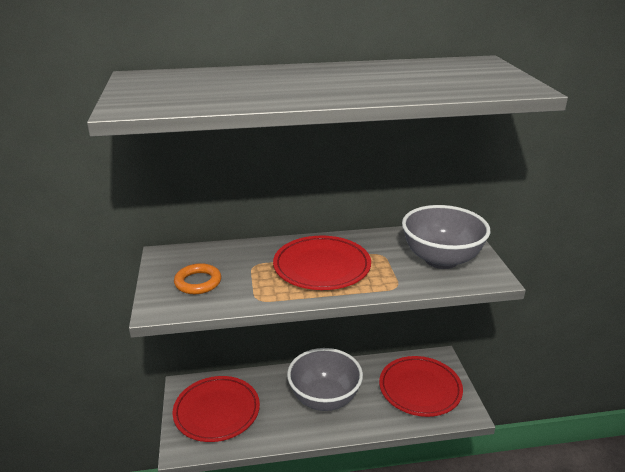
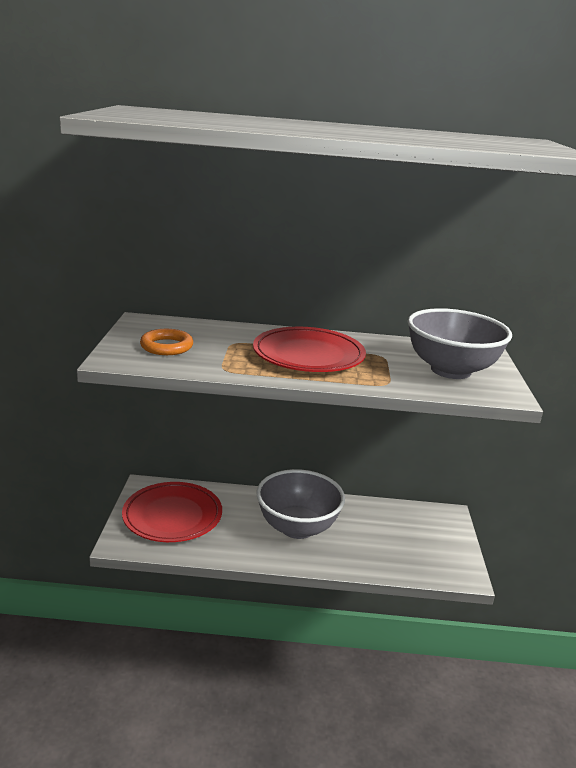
camera: 10 degrees right, 5 degrees down
(420, 389) = (413, 540): red plate -> none

